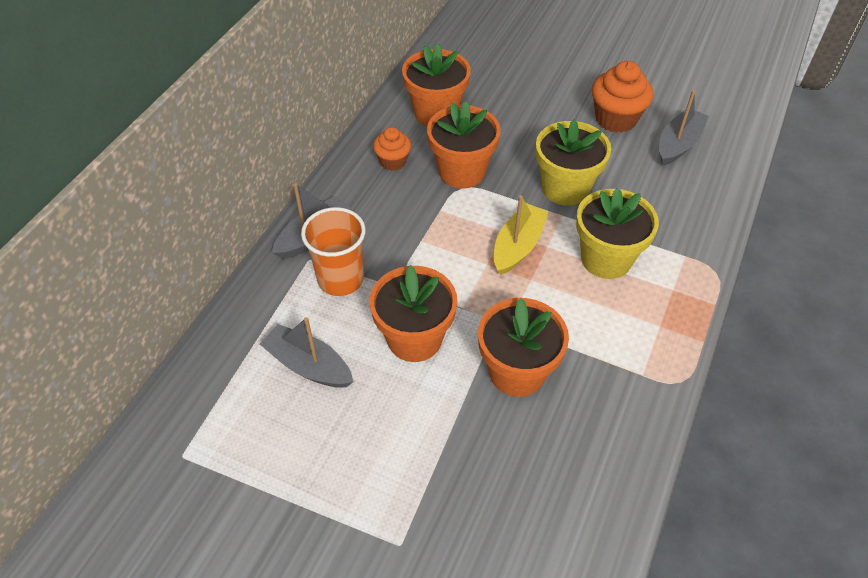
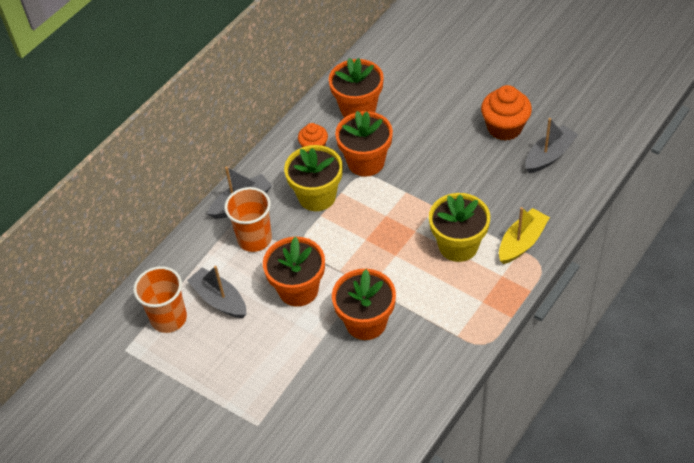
camera: 15 degrees right, 0 degrees up
(240, 401) = (169, 318): none -> orange cup
(518, 246) = (393, 228): yellow boat -> yellow boat (521, 242)
(565, 188) = (444, 184): yellow flower pot -> yellow flower pot (317, 196)

